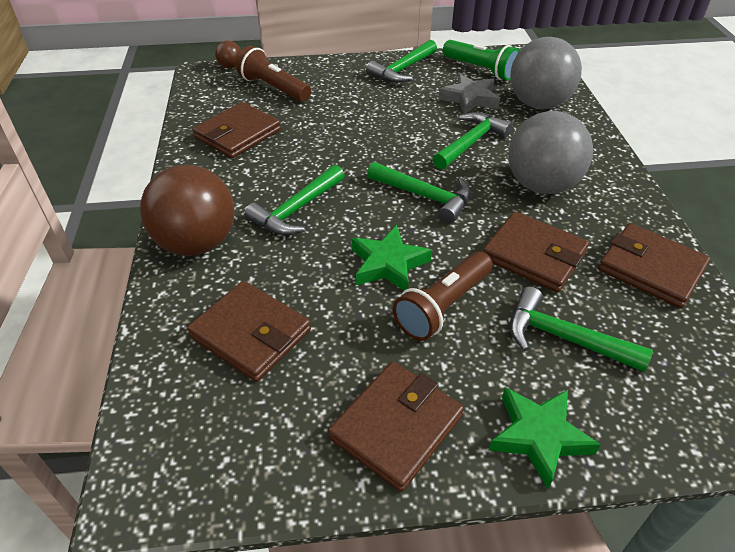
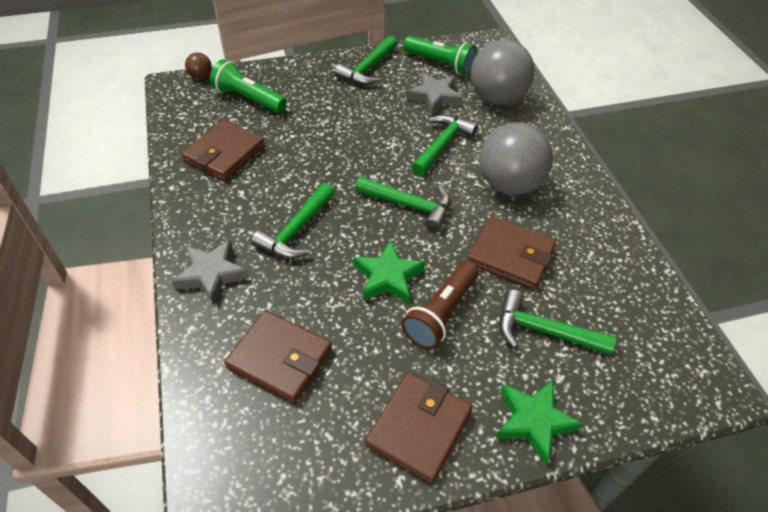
camera: 10 degrees left, 5 degrees up
(197, 243) = (212, 274): brown ball -> grey star
(274, 88) = (248, 99): brown flashlight -> green flashlight
(651, 268) = (608, 258): brown wallet -> none

